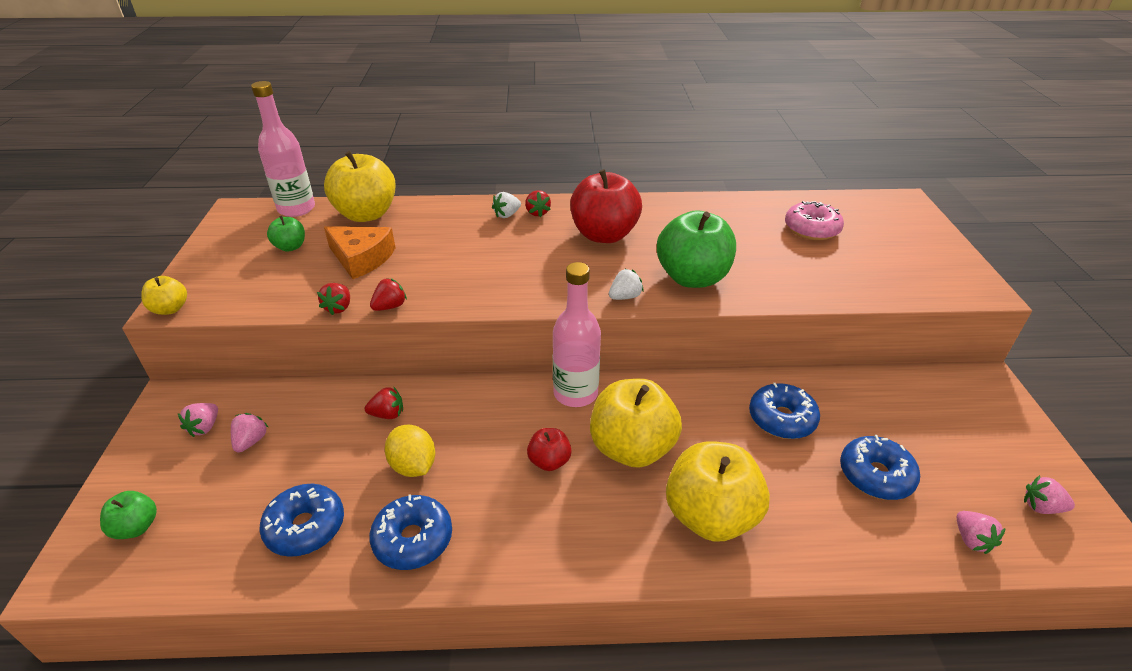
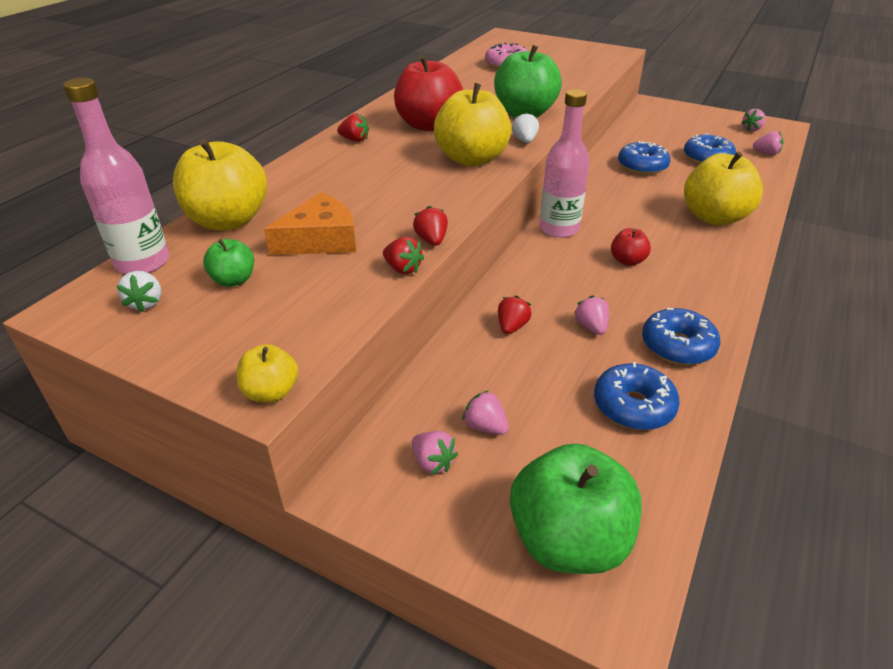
camera: 60 degrees left, 0 degrees up
(136, 527) = (568, 540): green apple -> green apple, size x2.06
(413, 466) = (591, 327): yellow lemon -> pink strawberry
(507, 215) = (339, 153): white strawberry -> white strawberry (146, 303)
(632, 448) = (635, 224): yellow apple -> yellow apple (471, 159)

